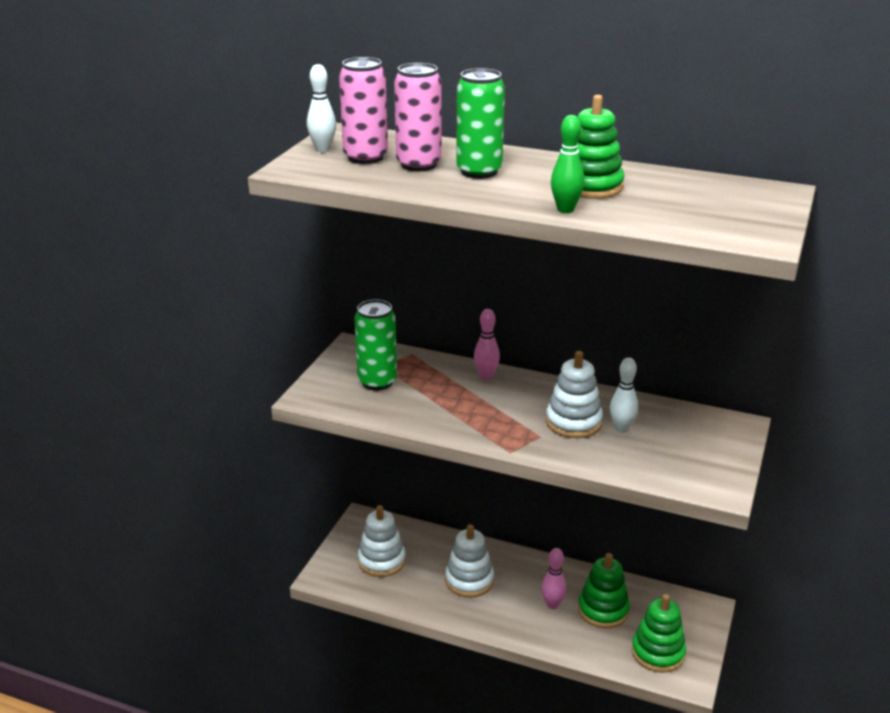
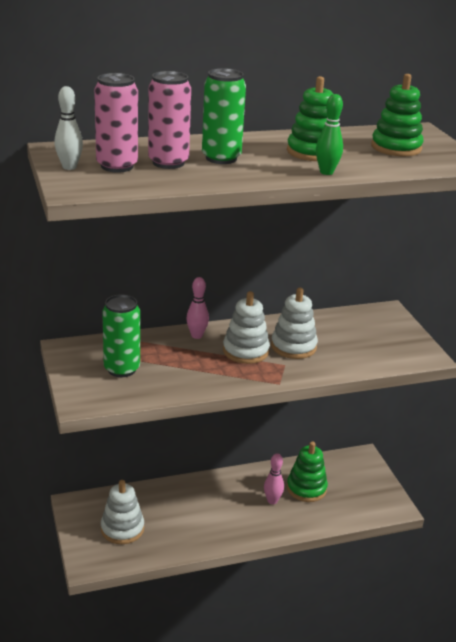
camera: 40 degrees left, 0 degrees up
(469, 580) = (201, 512): white stacking toy -> white stacking toy (245, 351)
(621, 429) = (327, 339): white bowling pin -> none
(658, 652) = (363, 499): green stacking toy -> green stacking toy (396, 147)

